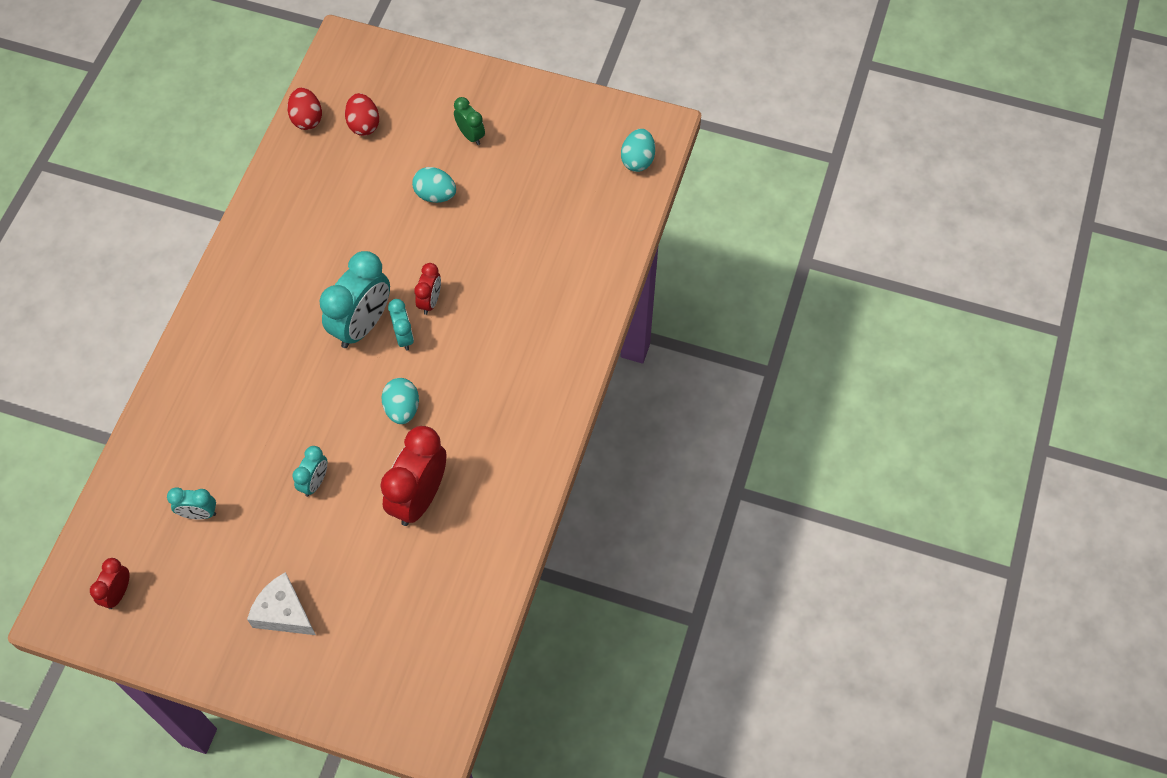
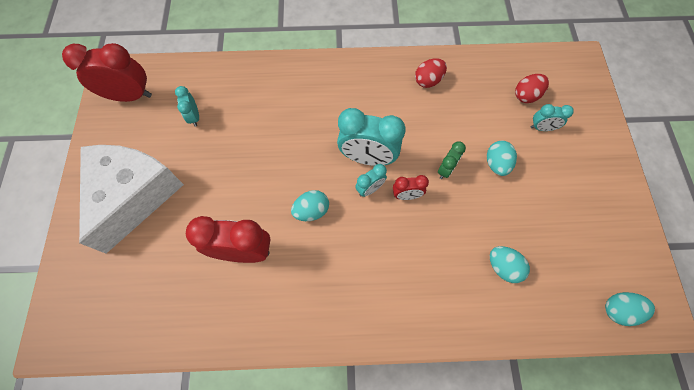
camera: 70 degrees right, 5 degrees up
(118, 593) = (130, 96): red clock -> red clock, size x1.94
(283, 613) = (134, 195): white cheese -> white cheese, size x2.06
(307, 119) = (510, 61): red egg -> red egg (428, 81)
(315, 482) = (236, 176): turquoise clock -> turquoise clock (541, 128)
(470, 135) = (560, 168): green clock -> green clock (446, 169)
(553, 241) = (503, 267): none -> turquoise egg

